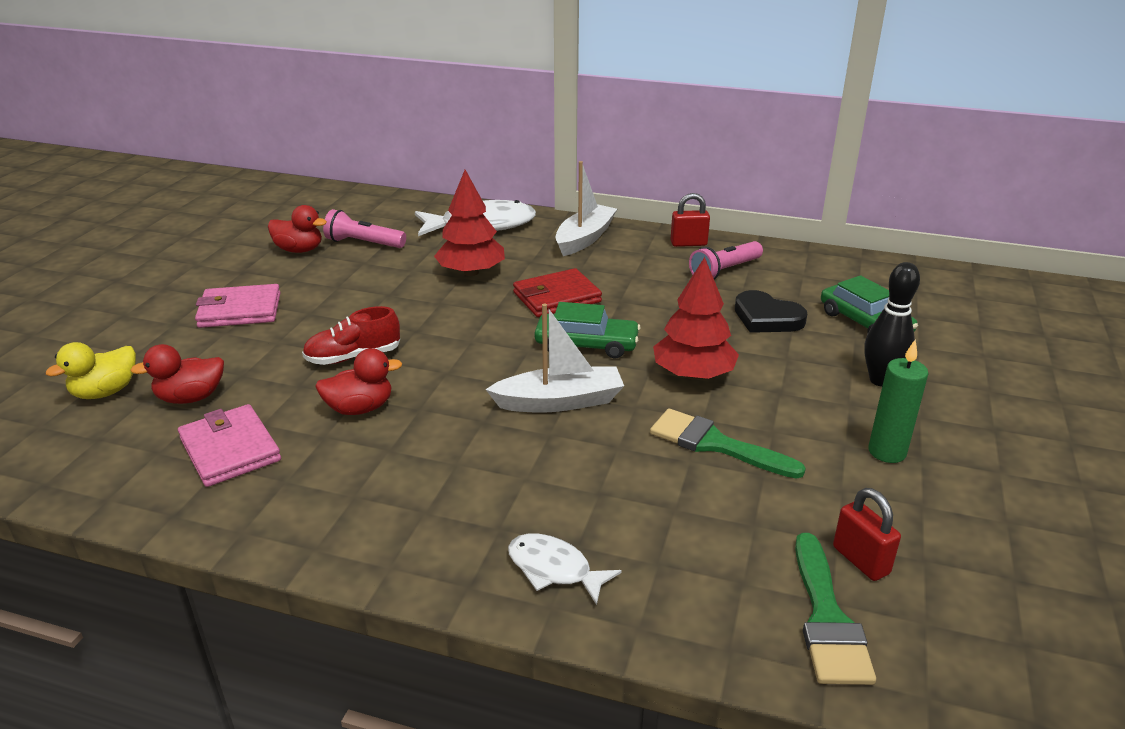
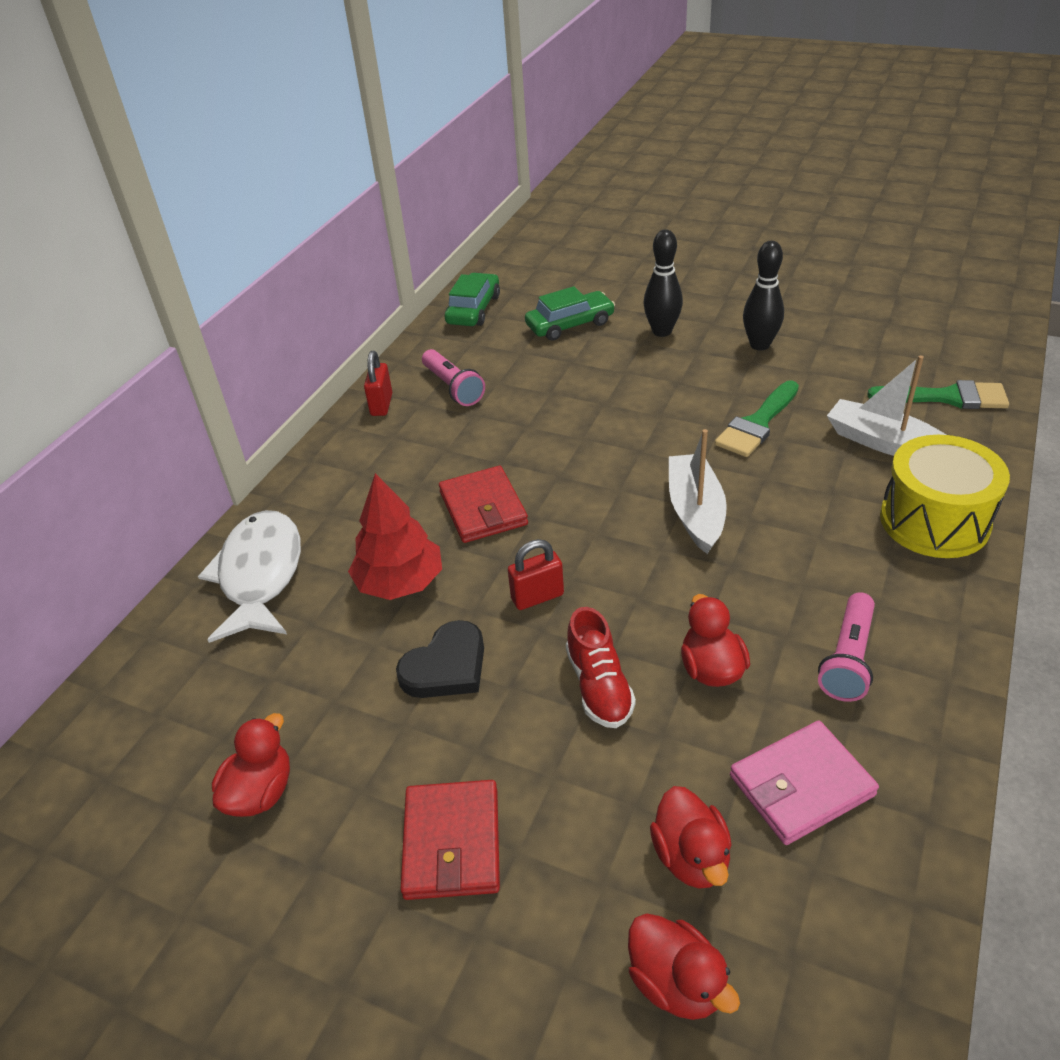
camera: 80 degrees left, 10 degrees up
(105, 392) = (676, 982): yellow duck -> red duck
(240, 310) = (452, 842): pink wallet -> red wallet
(363, 243) = (267, 707): pink flashlight -> pink flashlight (848, 659)
(554, 569) = (934, 521): white fish -> yellow drum
(584, 238) = (338, 481): white boat -> white boat (884, 443)
(586, 345) = (590, 489): green car -> green car (473, 309)
(693, 374) = (649, 425): red tree -> none
(767, 318) = (553, 373): black heart -> black heart (446, 666)
(860, 560) = (885, 375): red padlock -> red padlock (537, 597)
(887, 452) = (759, 345): green candle -> black bowling pin

